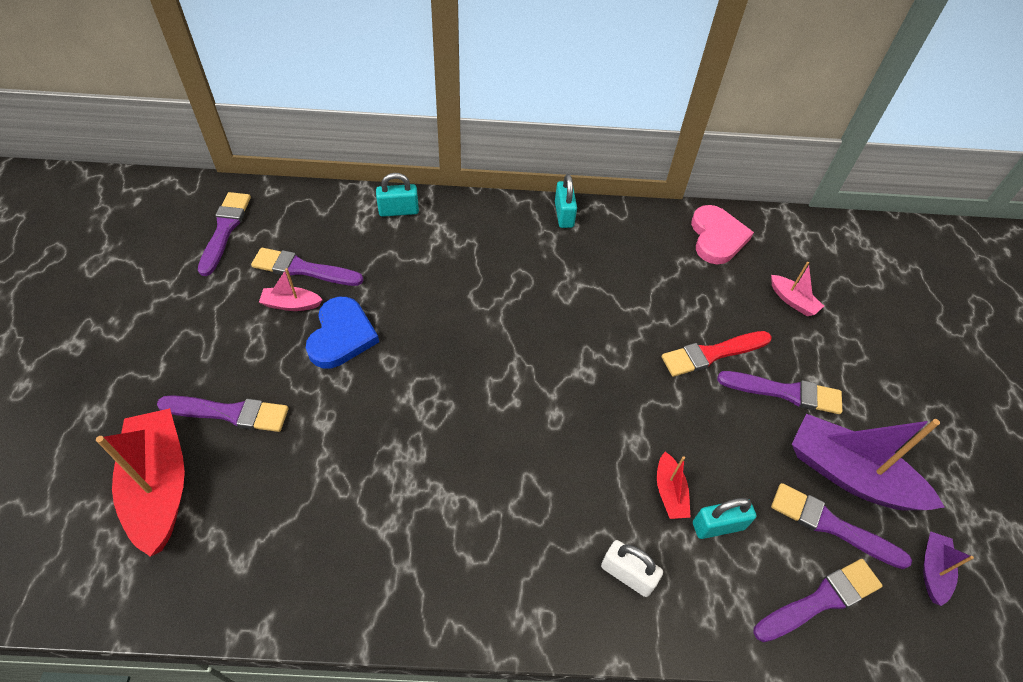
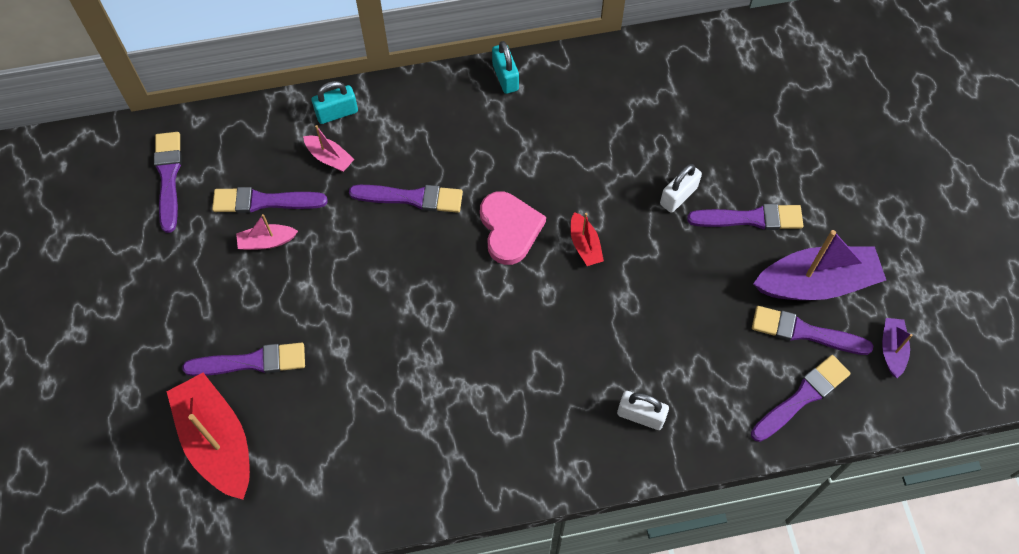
camera: 10 degrees left, 10 degrees up
(341, 335) = (327, 262): blue heart -> none
(444, 297) = (412, 198): none -> purple brush
(669, 492) = (663, 337): red boat -> red boat (585, 245)
(712, 354) = (678, 196): red brush -> white padlock
(717, 237) = (663, 67): pink heart -> pink heart (509, 229)
(718, 525) = (709, 356): turquoise padlock -> none
(792, 301) = (746, 121): pink boat -> pink boat (329, 158)
(850, 475) = (816, 283): purple boat -> purple boat turned 150 degrees clockwise

